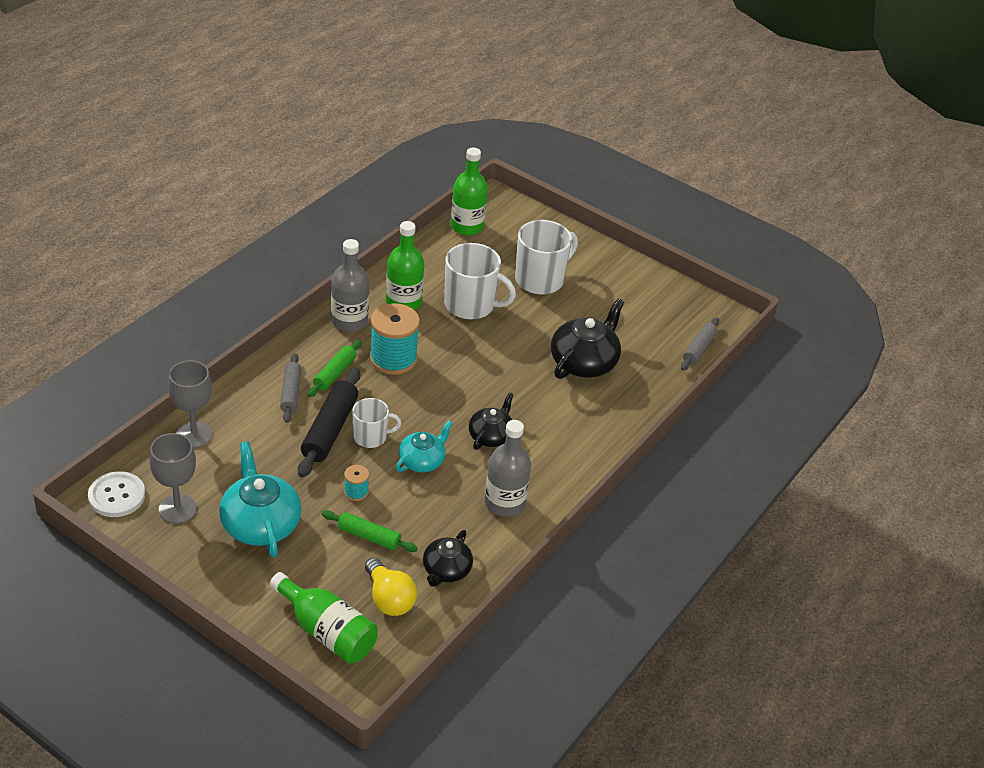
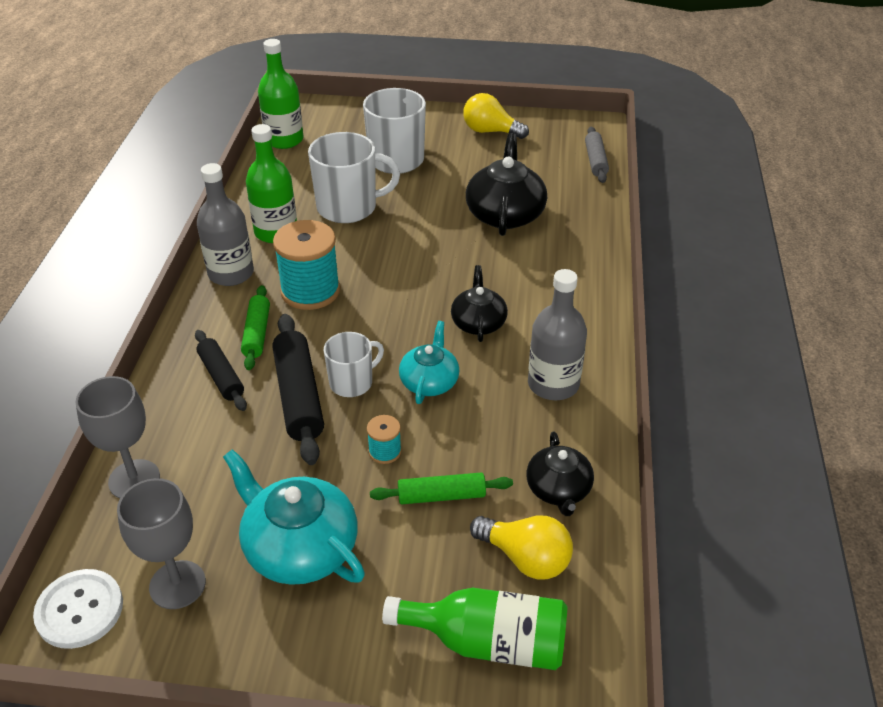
camera: 25 degrees left, 0 degrees up
(291, 393) = (221, 376): grey rolling pin -> black rolling pin
(635, 286) = (490, 131): none -> yellow light bulb

